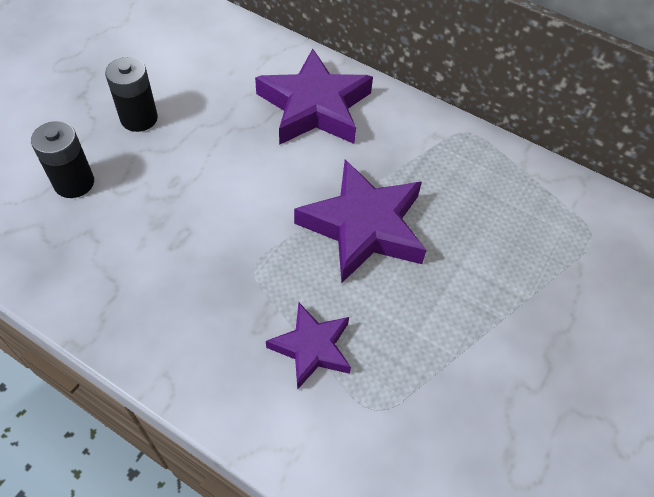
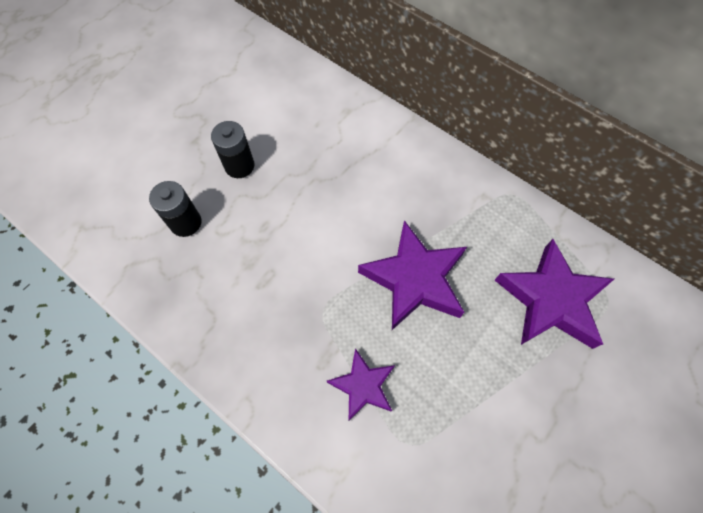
camera: 10 degrees right, 10 degrees up
(314, 107) = (383, 162): purple star -> purple star (551, 300)

